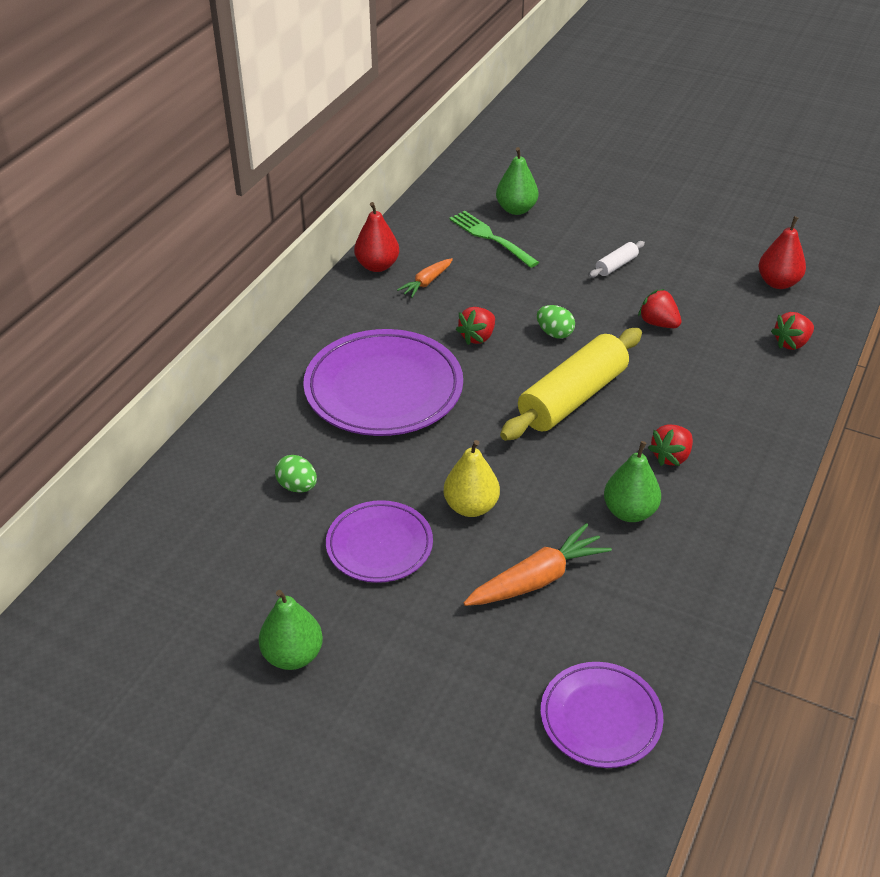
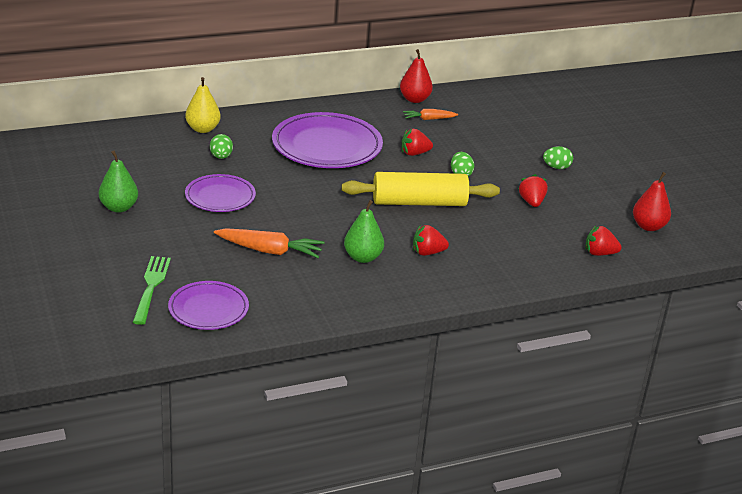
camera: 40 degrees right, 10 degrees down
(471, 507) = (287, 209): yellow pear -> yellow pear (203, 129)
(491, 238) = (503, 119): green fork -> green fork (151, 287)
(516, 209) = (543, 115): green pear -> none
(616, 265) = (556, 167): white rolling pin -> green egg

